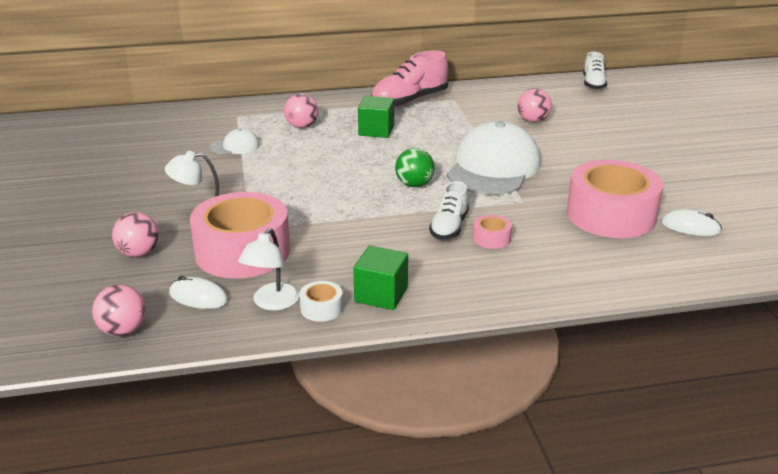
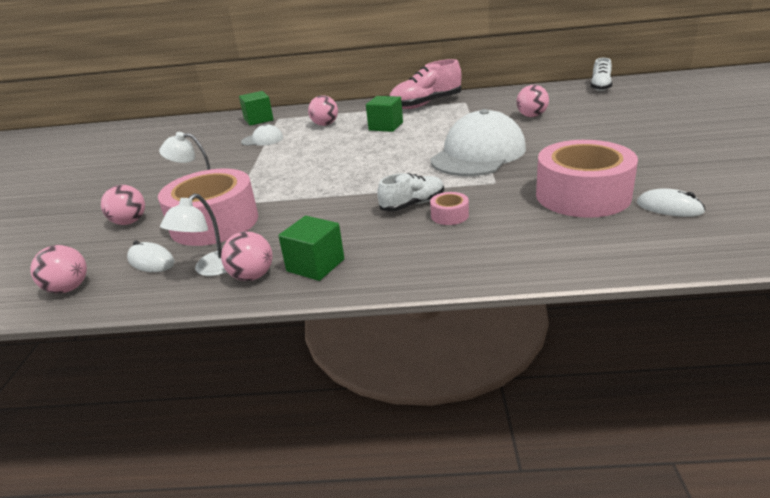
camera: 15 degrees right, 0 degrees up
(213, 117) = (258, 120): none -> green cube
(321, 308) = (252, 276): white tape -> pink ball
(414, 185) = (397, 168): green ball -> none
(449, 227) = (412, 204): white shoe -> white shoe turned 150 degrees counterclockwise

